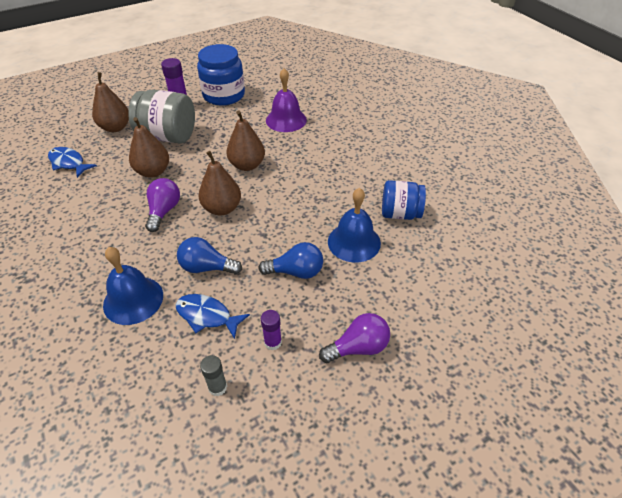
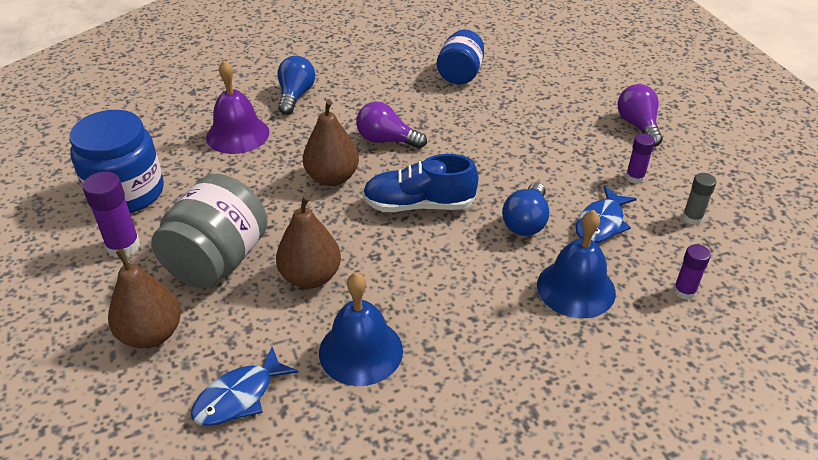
camera: 80 degrees left, 5 degrees down
(123, 373) = (684, 291): none -> purple glue stick
(164, 211) = (410, 262): purple light bulb -> purple light bulb (386, 140)
(222, 208) = (419, 205): brown pear -> blue shoe
(296, 272) = (539, 153): blue light bulb -> blue light bulb (295, 96)
(354, 242) = (499, 109): blue bell -> blue bell (361, 351)

